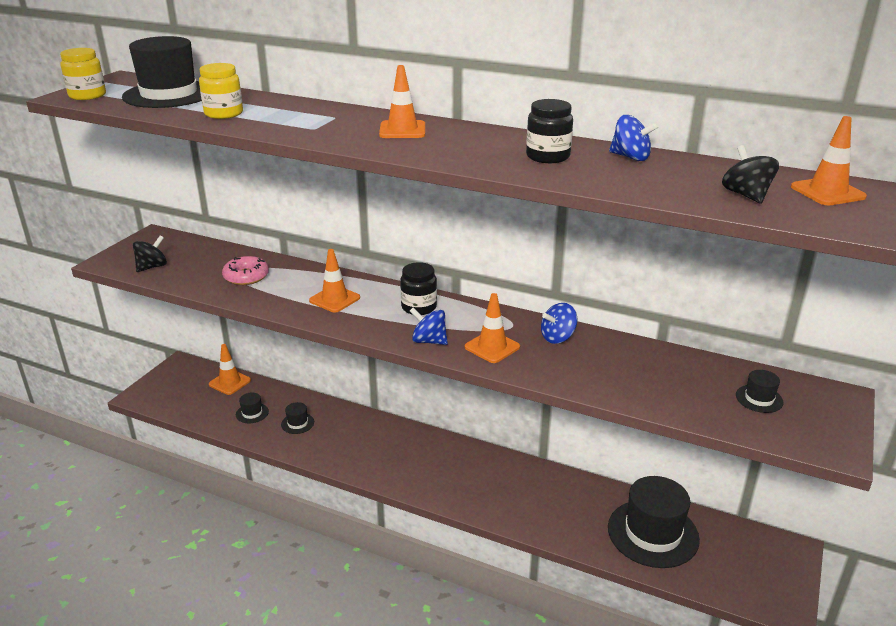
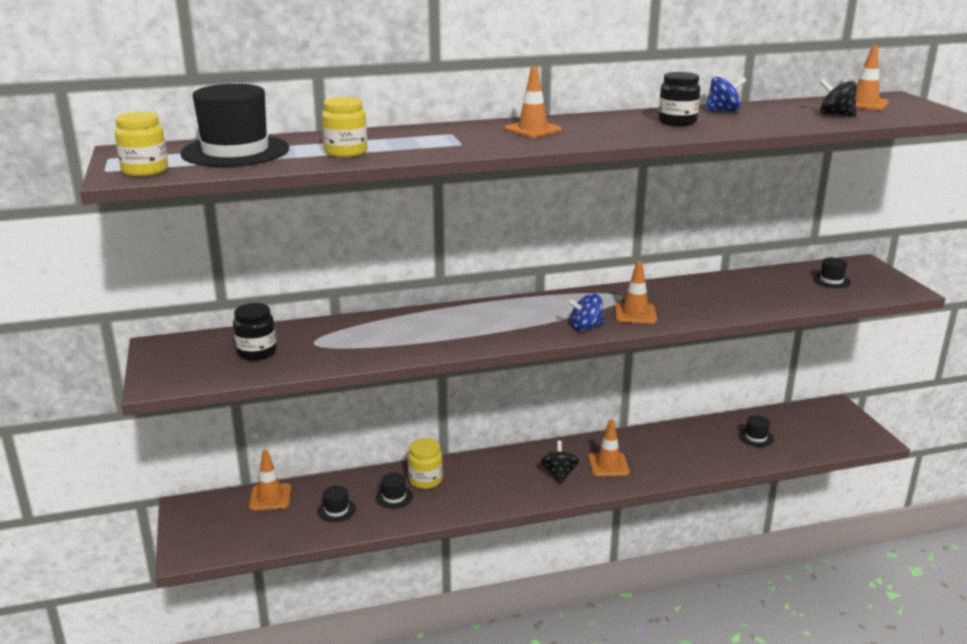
camera: 40 degrees left, 5 degrees down
(152, 267) = (221, 369): black spinning top -> black spinning top (559, 474)
(246, 276) = (338, 342): pink donut -> none
(334, 299) = (455, 329): orange traffic cone -> orange traffic cone (608, 465)
(334, 422) = (425, 480): none -> yellow jar
(419, 307) = (533, 309): black jar -> black jar (257, 352)
(558, 337) = (664, 292): blue spinning top -> none
(653, 533) = (756, 437): black hat -> black hat, size x0.43

